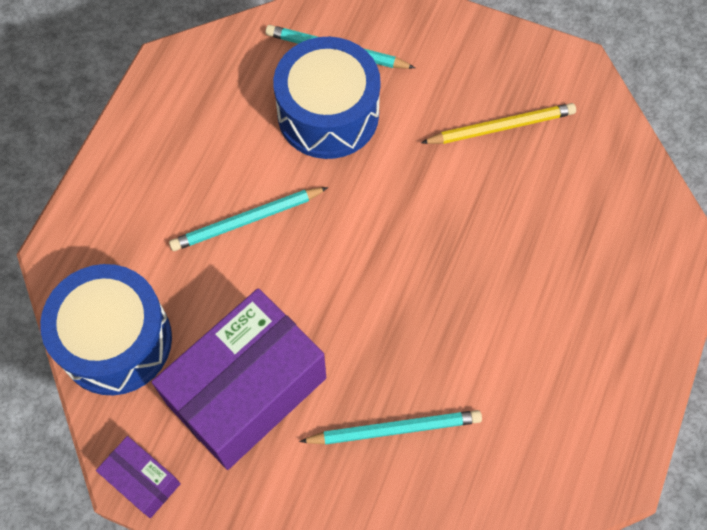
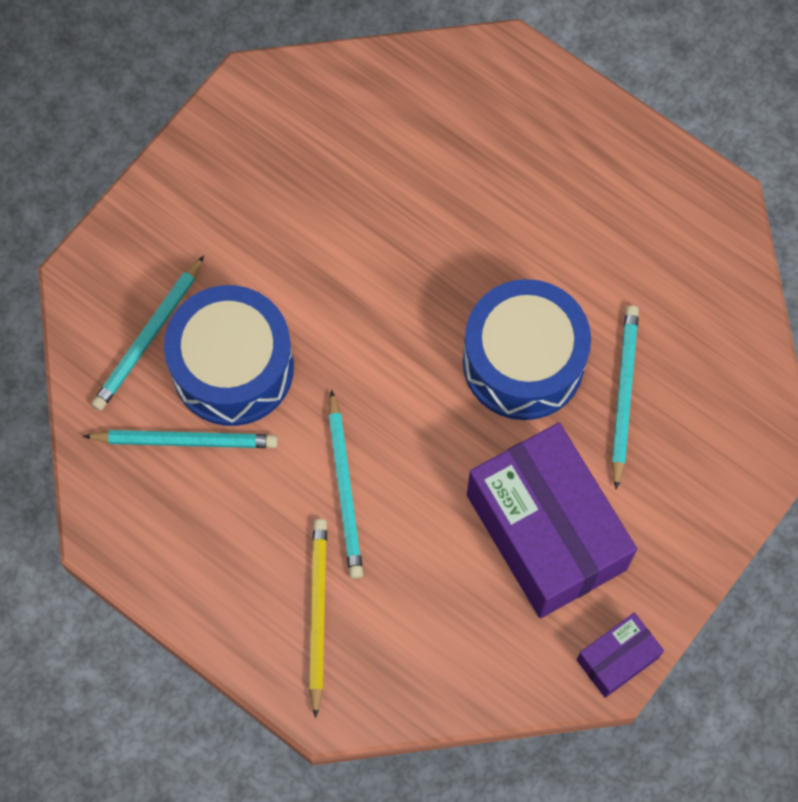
camera: 75 degrees left, 5 degrees up
(115, 341) = (453, 660): blue drum -> blue drum (523, 362)
(257, 97) = (185, 441): none -> turquoise pencil
(501, 127) = (307, 188): yellow pencil -> yellow pencil (318, 614)

